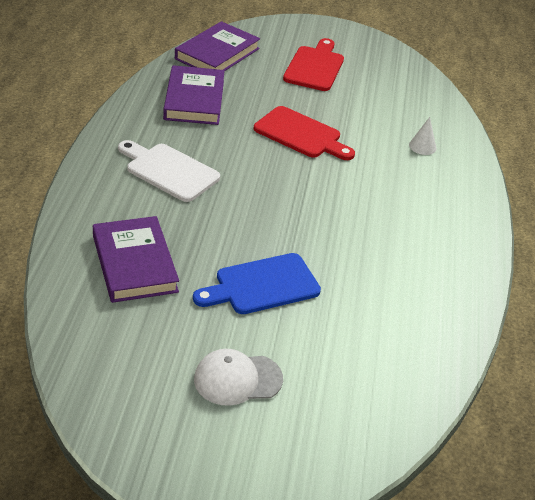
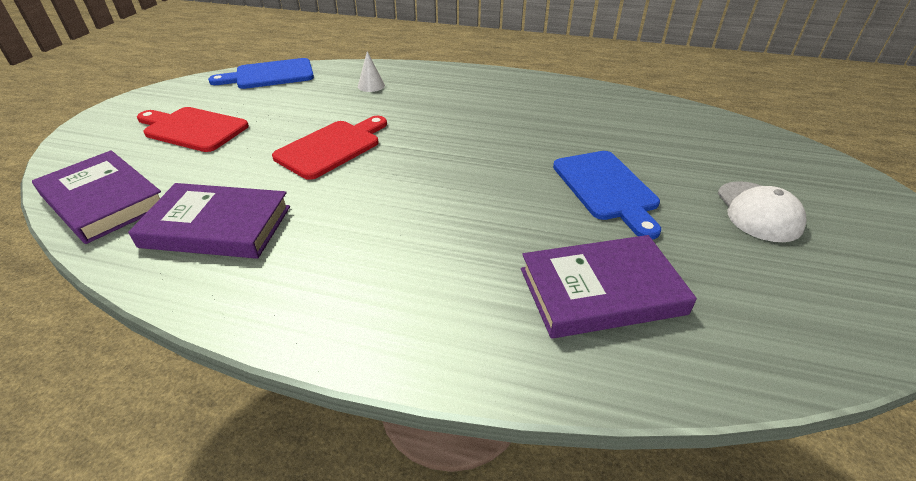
camera: 80 degrees left, 0 degrees up
(169, 171) = (390, 255): white cutting board -> none
(424, 87) = (270, 75): none -> blue cutting board

